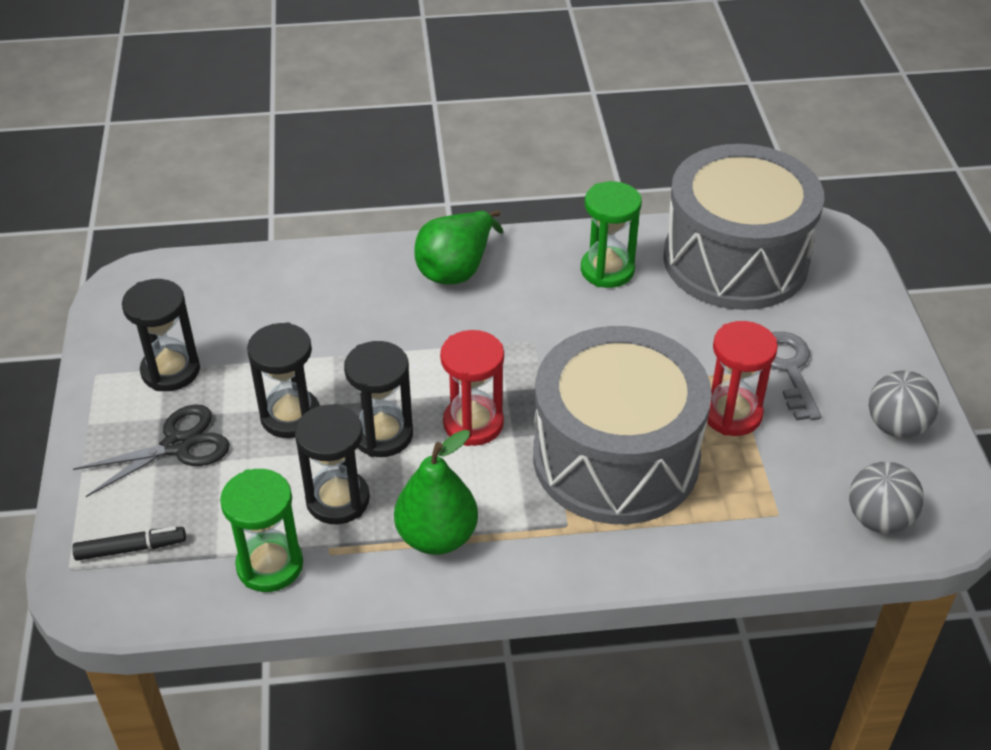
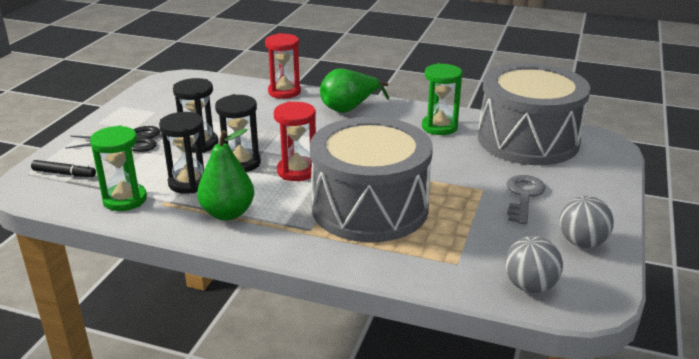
camera: 25 degrees right, 15 degrees down
(170, 371) = (158, 113): black hourglass -> none
(732, 414) = (465, 207): red hourglass -> red hourglass (284, 92)

